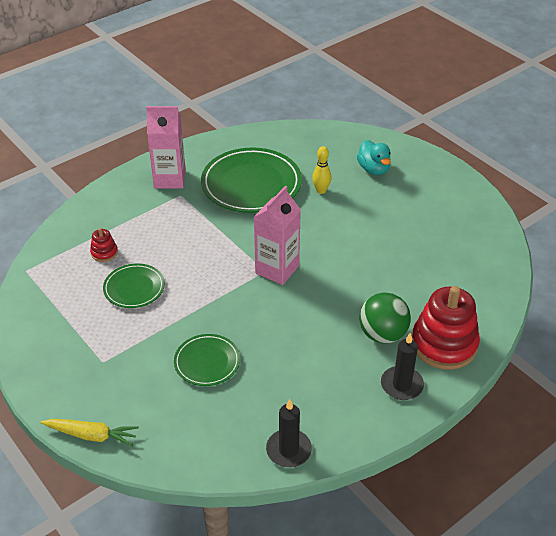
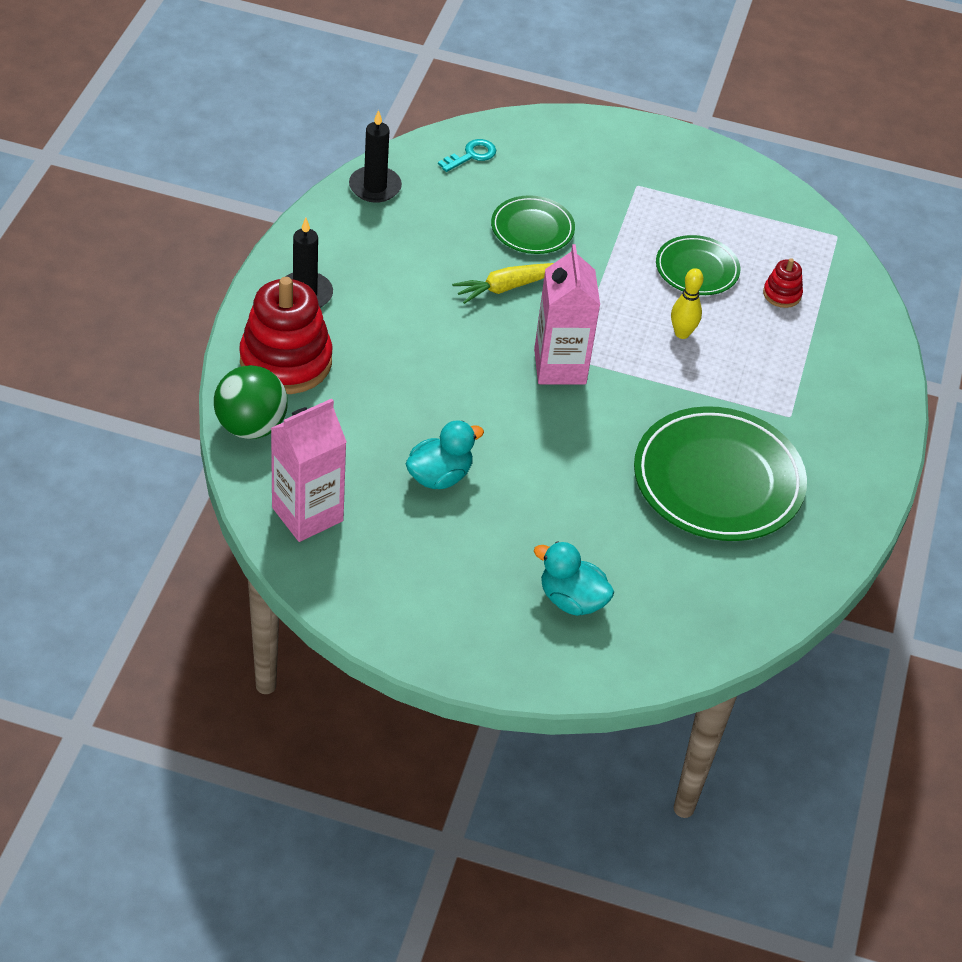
camera: 140 degrees right, 5 degrees up
(91, 435) = (571, 124): yellow carrot -> yellow carrot (508, 287)
(170, 179) = (833, 434): pink carton -> pink carton (307, 514)
(192, 443) = (471, 155): none -> turquoise key
(321, 190) = (613, 518): yellow bowling pin -> yellow bowling pin (682, 333)
(382, 334) = (366, 341): green ball -> green ball (251, 426)
(396, 244) = (439, 476): none -> turquoise duck

